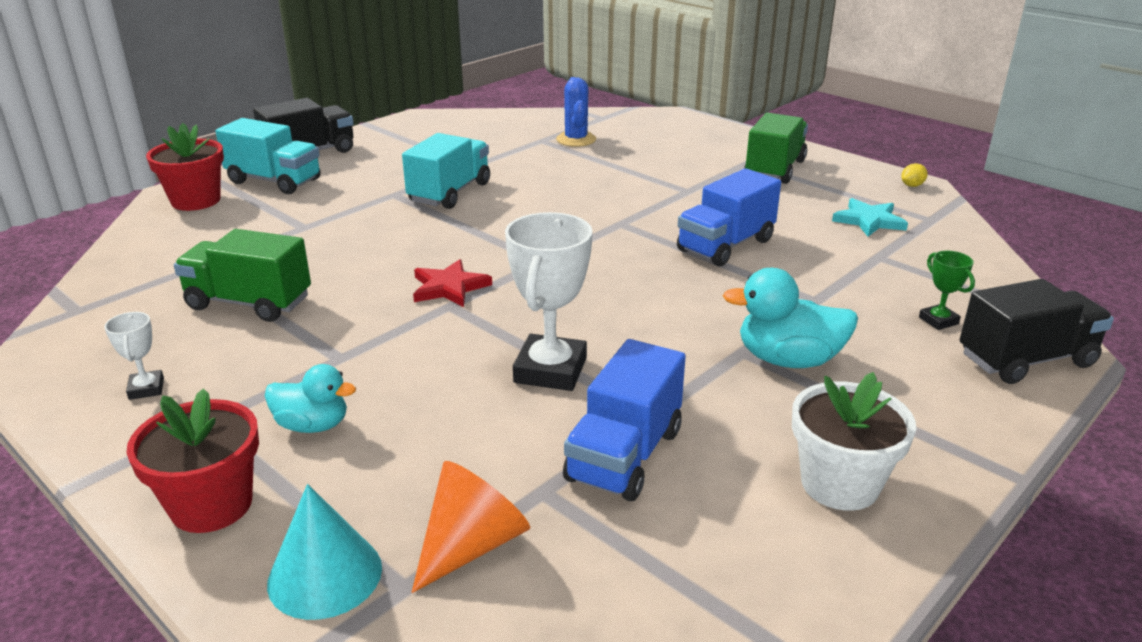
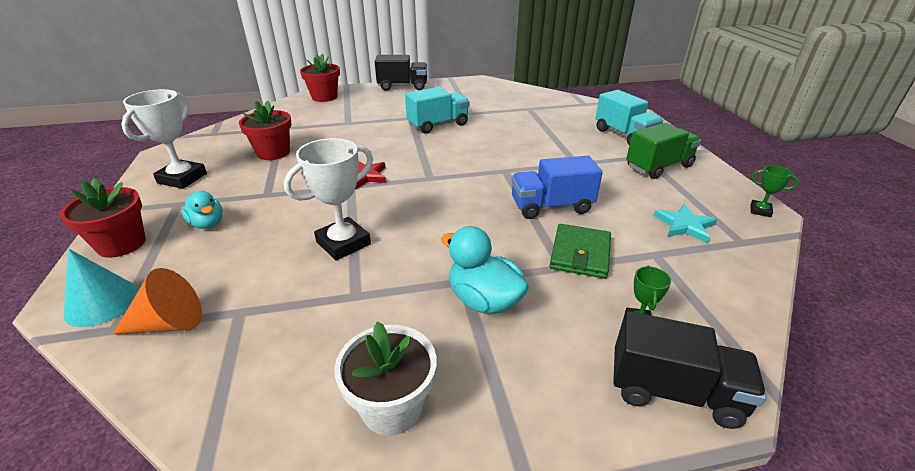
camera: 35 degrees right, 5 degrees up
(146, 389) = (182, 178): white trophy -> white trophy, size x2.04
(249, 303) = (273, 153): green truck -> red flower pot
(274, 181) = (368, 96): turquoise truck -> turquoise truck (624, 135)
(576, 139) = (549, 113): blue cactus -> none
(624, 455) = (305, 313): blue truck -> none
(815, 281) = (580, 254): none -> green wallet
(912, 185) = (760, 211): yellow lemon -> green trophy

